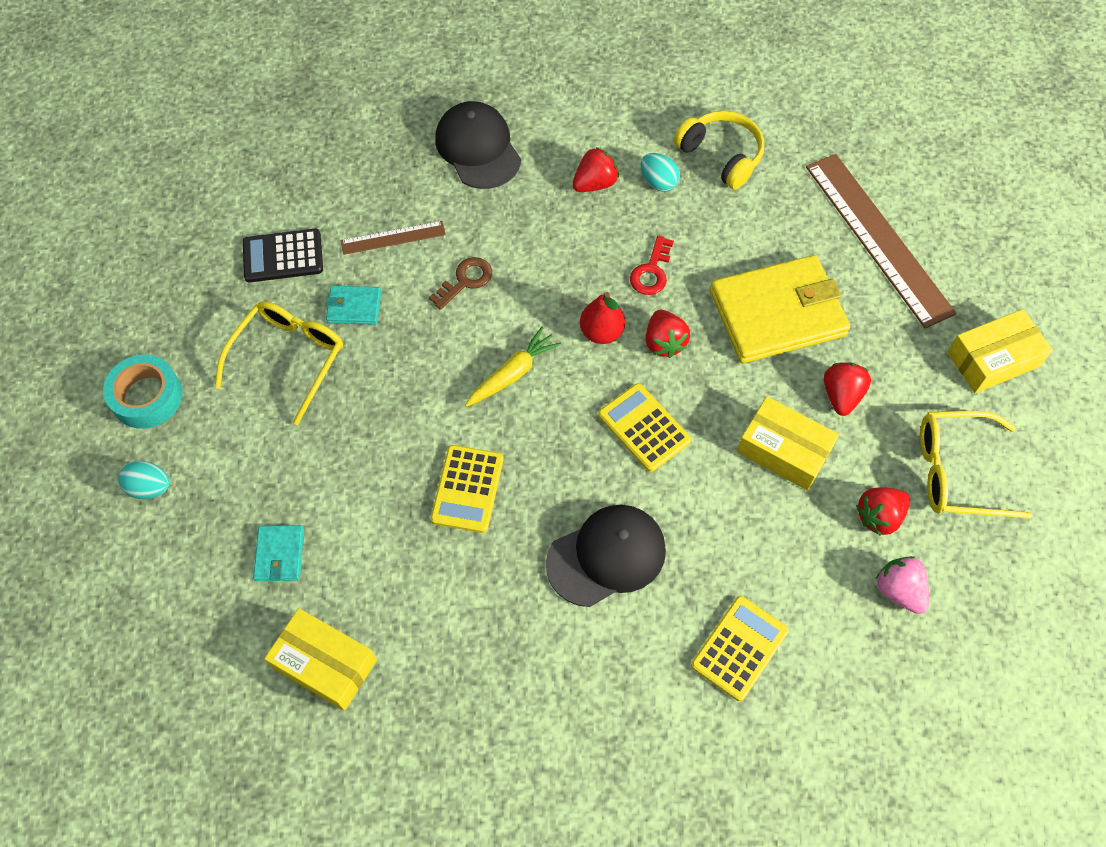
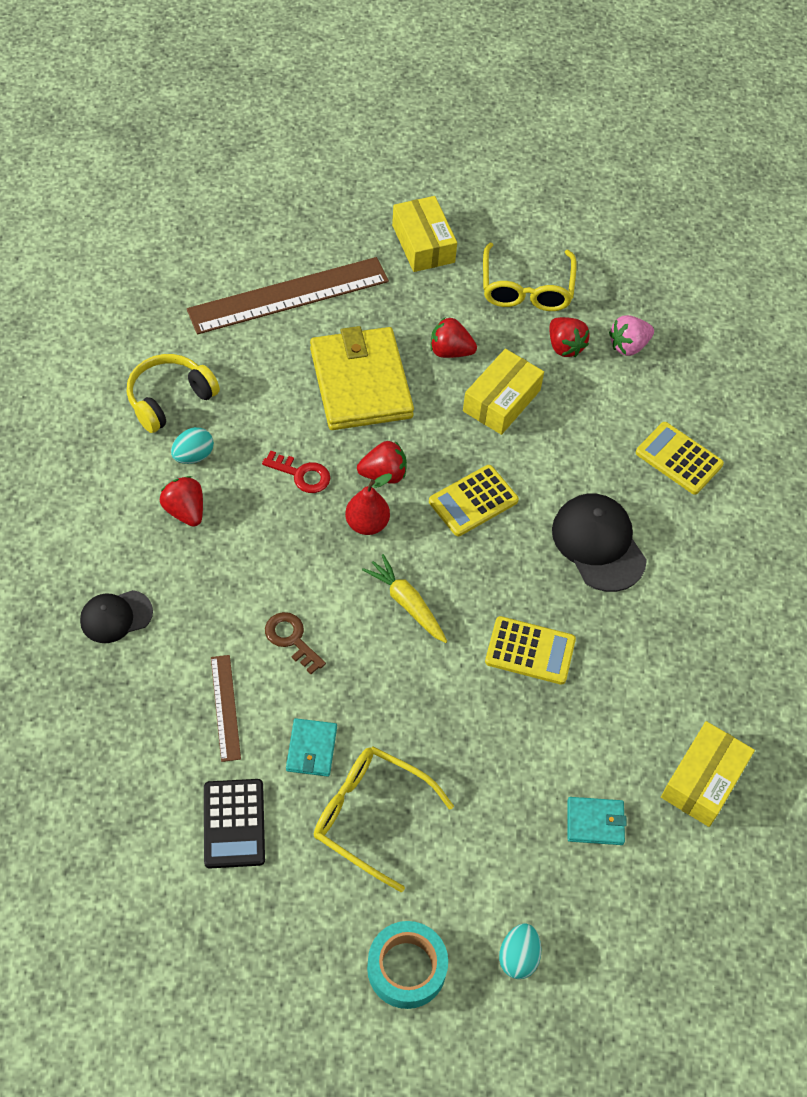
camera: 90 degrees left, 5 degrees down
(478, 148) = (116, 616): black cap -> black cap, size x0.62

